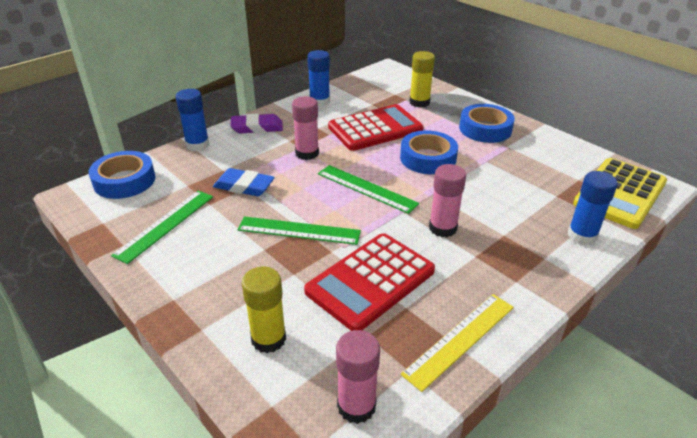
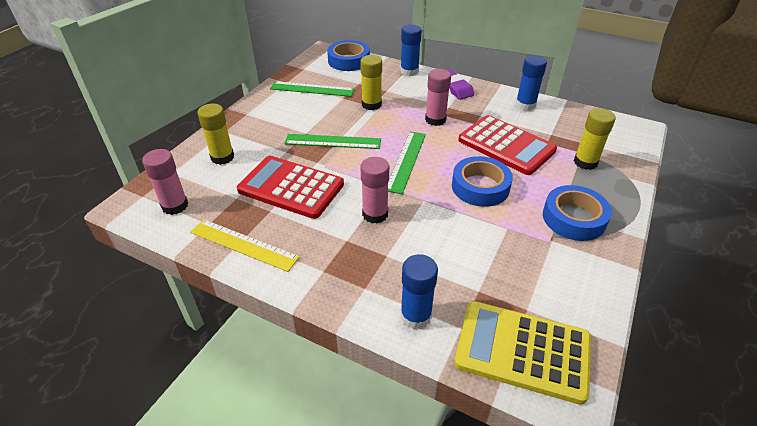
camera: 70 degrees right, 5 degrees up
(244, 186) = (371, 104): blue eraser -> yellow glue stick
(299, 231) = (333, 141): green ruler -> green ruler turned 75 degrees counterclockwise

